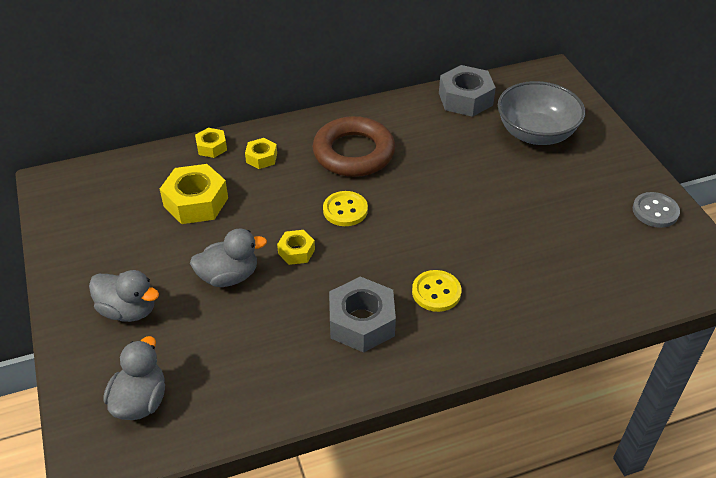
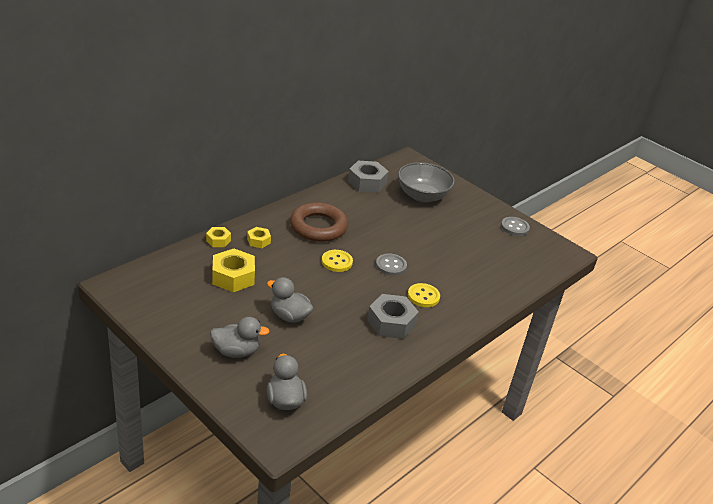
camera: 30 degrees left, 10 degrees down
(229, 276) = (289, 316): grey duck -> grey duck turned 105 degrees counterclockwise
(296, 251) = (323, 292): yellow nut -> none
(418, 233) = (391, 266): none -> grey button

